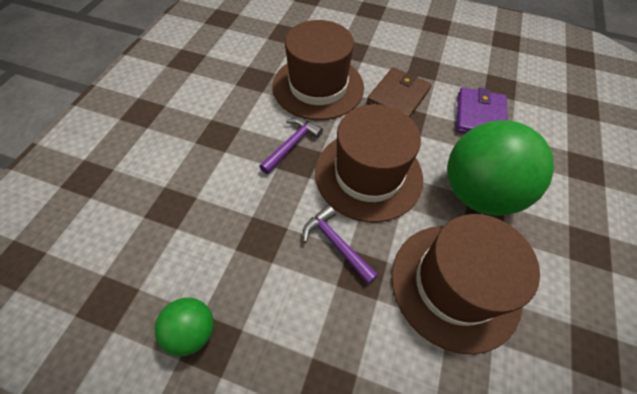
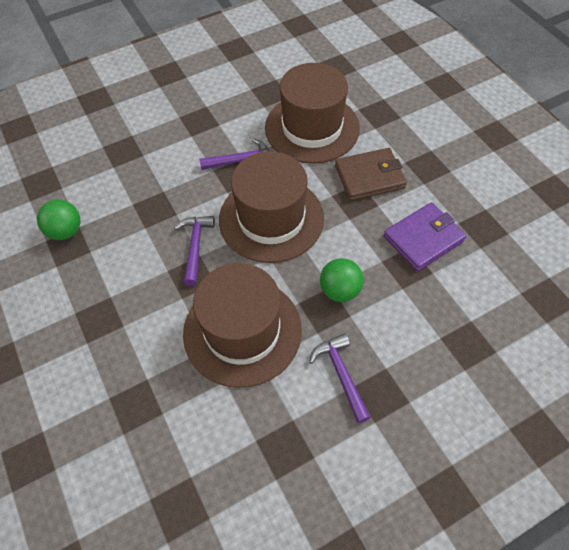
camera: 45 degrees right, 0 degrees up
(477, 192) = (340, 290): green ball -> green ball, size x0.49
(553, 255) = (341, 374): none -> purple hammer

